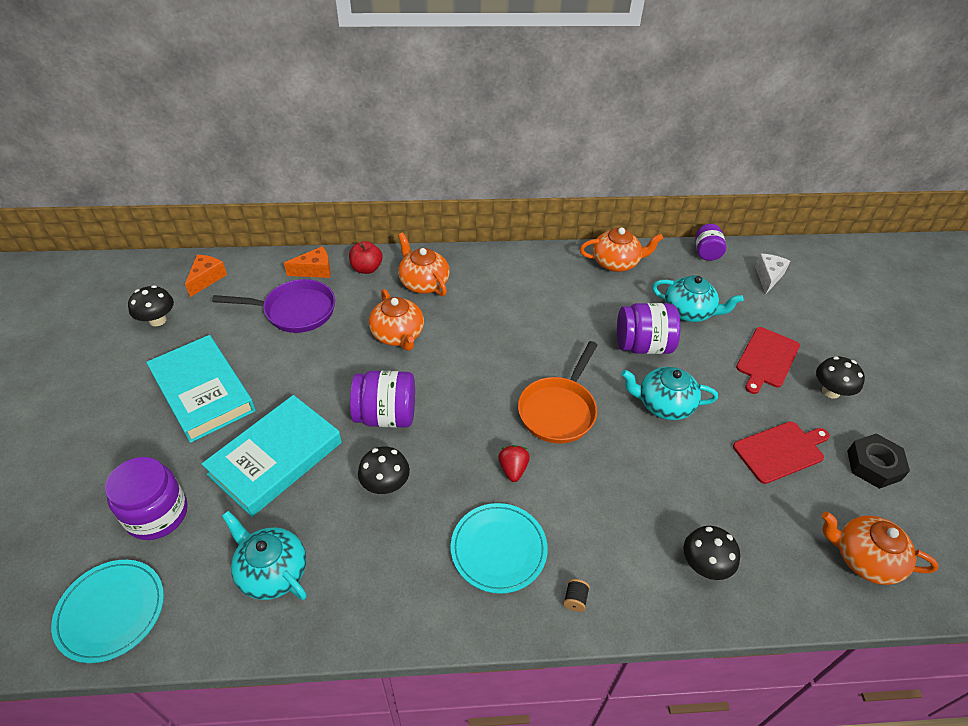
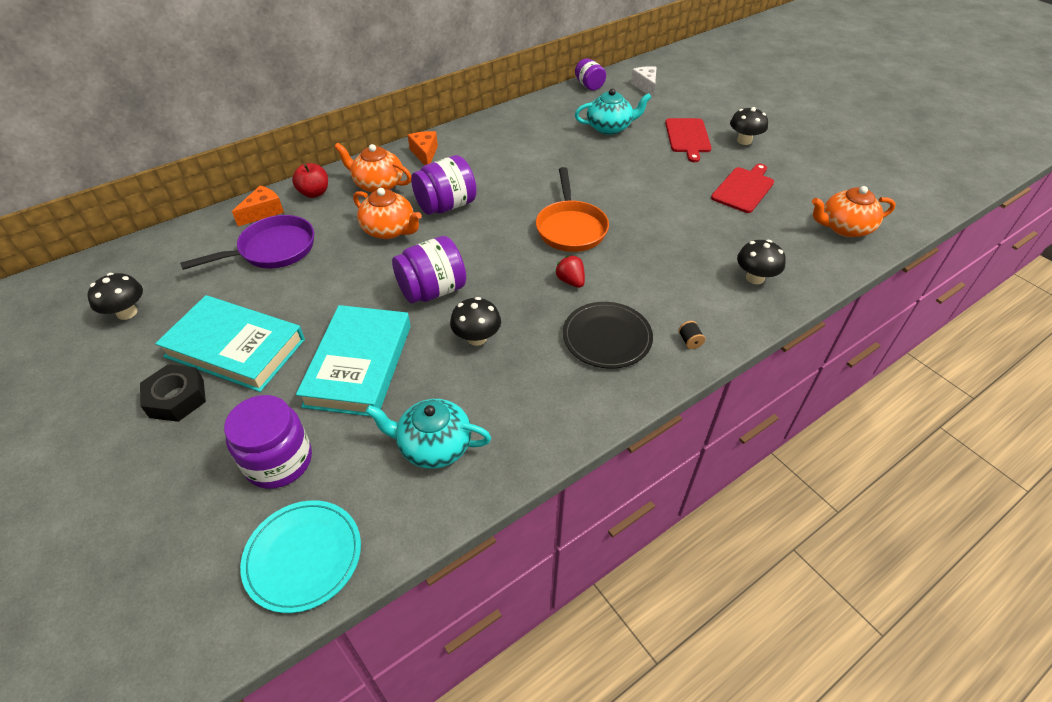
camera: 30 degrees left, 0 degrees up
(207, 279) = (151, 259): orange cheese -> orange cheese (425, 154)
(498, 549) = (607, 337): turquoise plate -> black plate
(616, 262) = (528, 115): orange teapot -> none
(643, 345) = (596, 161): purple jar -> purple jar (446, 206)
(664, 404) = (643, 193): turquoise teapot -> none
(873, 465) = (805, 173): black nut -> black nut (177, 398)

